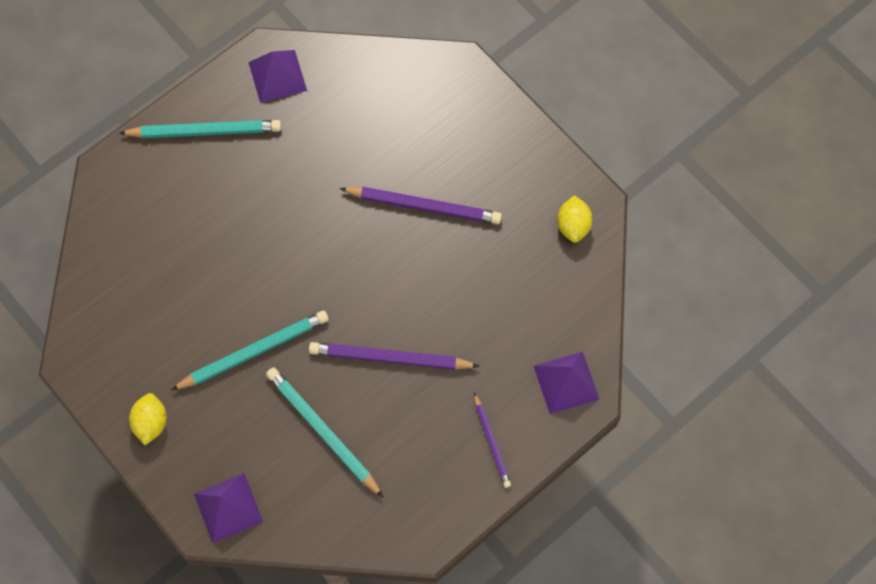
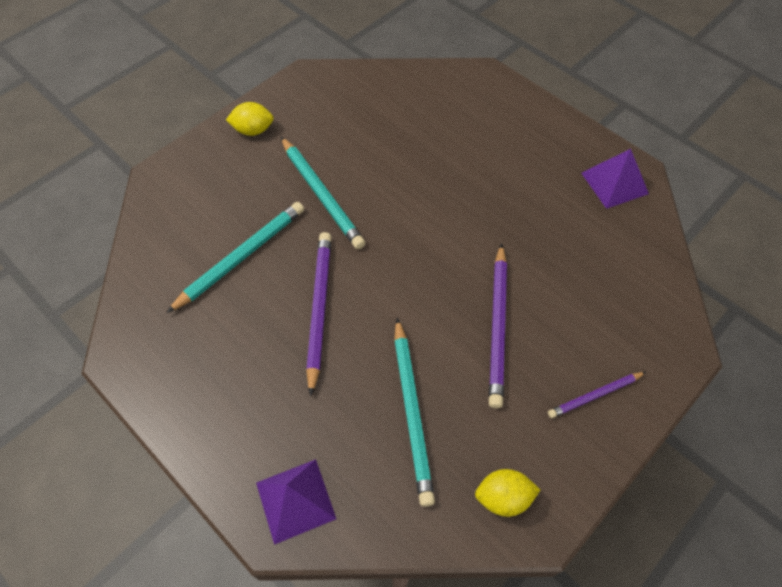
camera: 85 degrees right, 10 degrees down
(204, 131) = (539, 135): turquoise pencil -> turquoise pencil (412, 411)
(228, 507) = (171, 192): purple pyramid -> none
(491, 442) = (224, 418): purple pencil -> purple pencil (595, 395)

